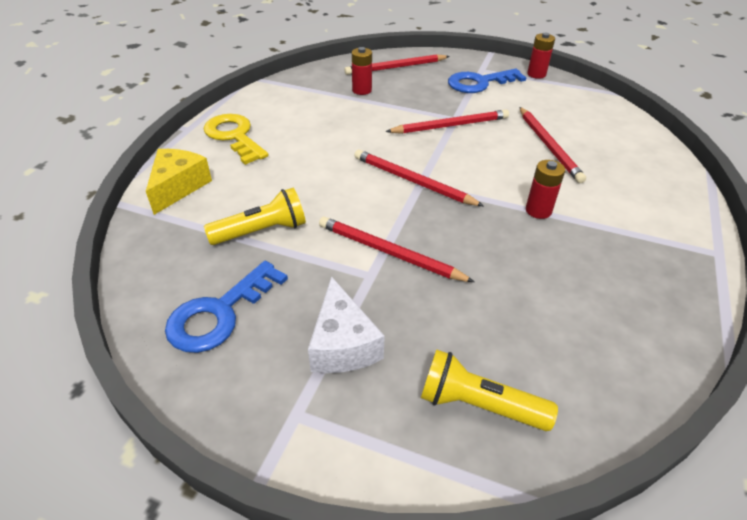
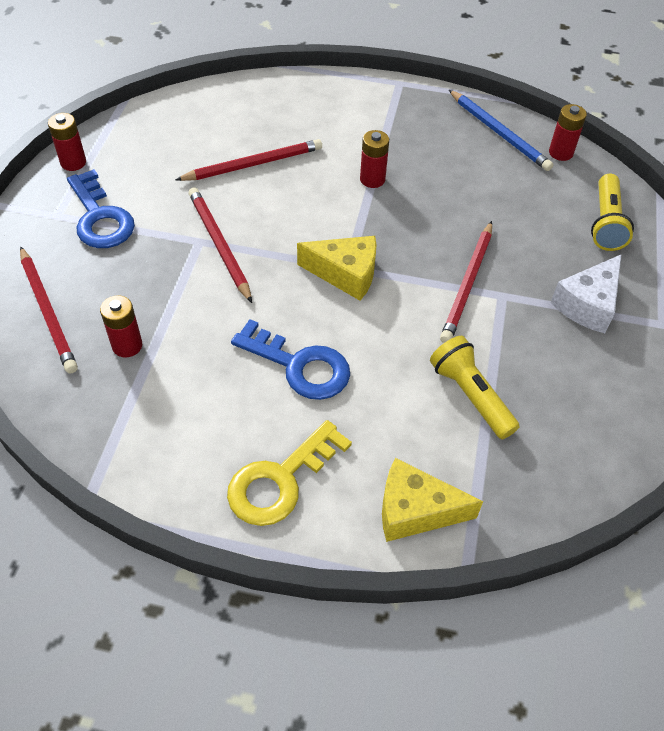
camera: 100 degrees left, 10 degrees up
(220, 313) = (593, 401): blue key -> blue key (299, 365)
(343, 344) = (588, 304): white cheese -> white cheese turned 150 degrees clockwise
(412, 181) = (346, 274): red pencil -> yellow cheese
(621, 390) = (560, 153): none -> red battery
(647, 329) = (499, 133): none -> blue pencil

